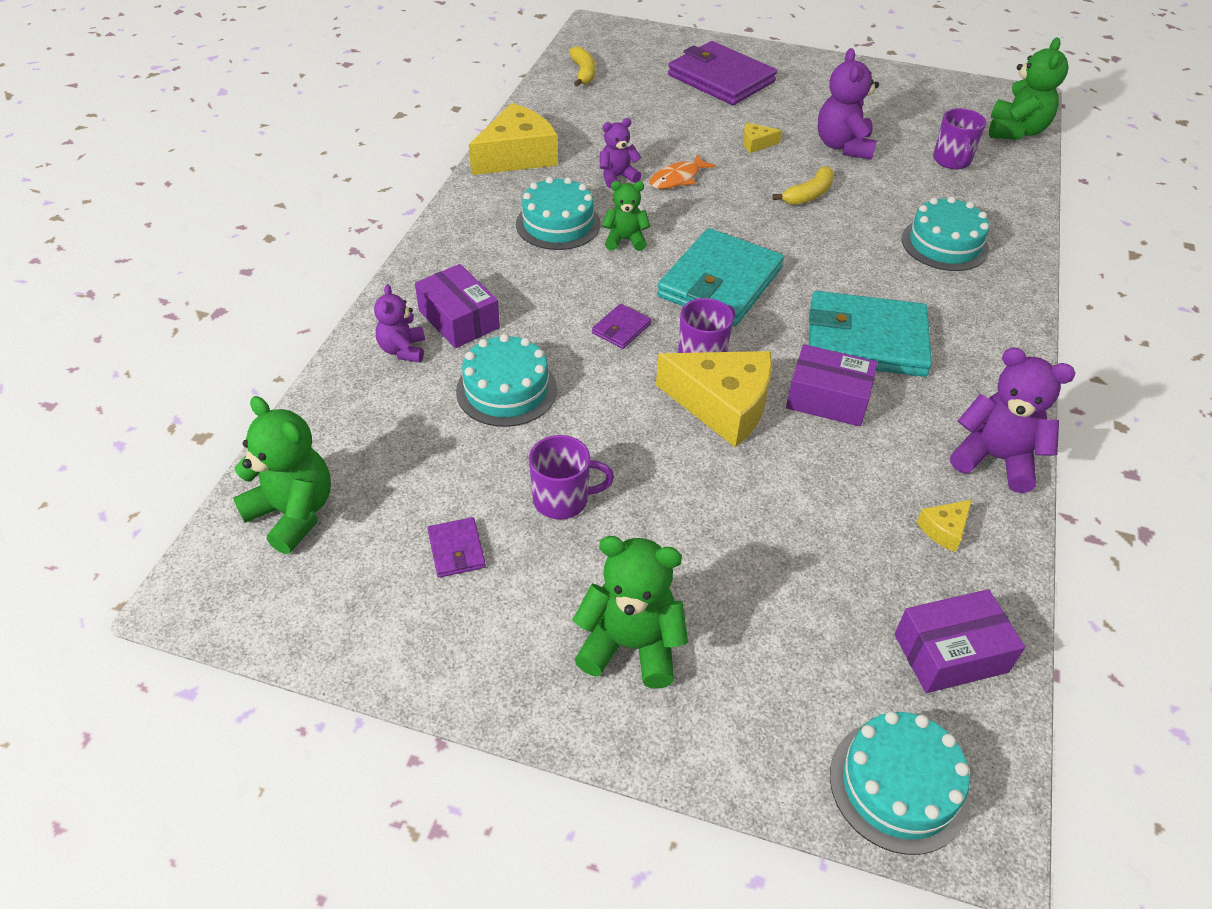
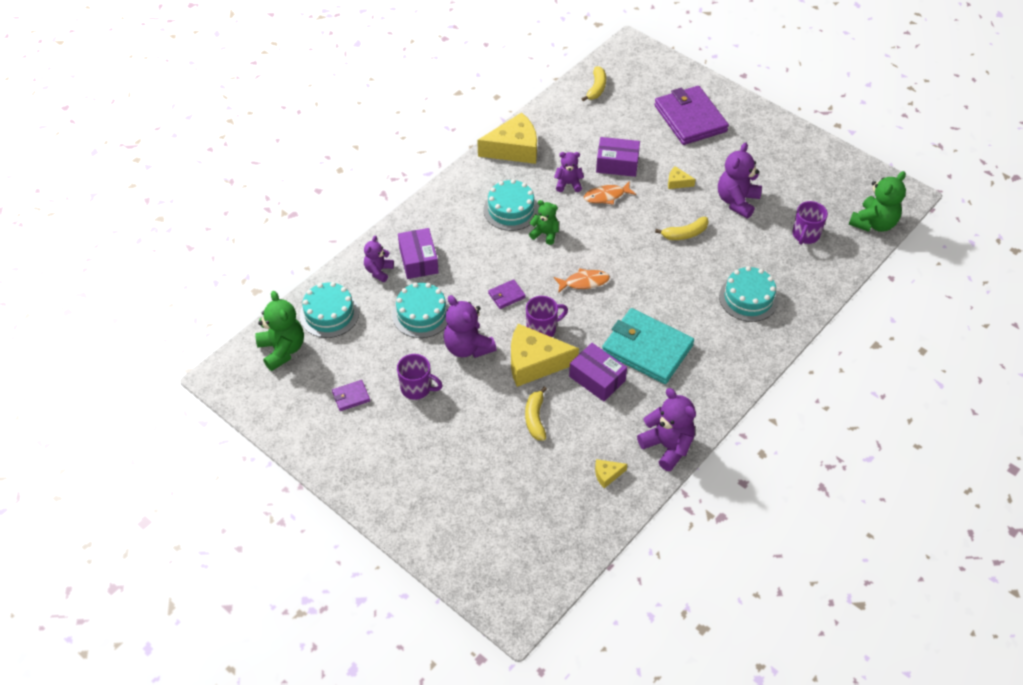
camera: 25 degrees right, 5 degrees up
(456, 550) = (351, 396): purple wallet -> purple wallet turned 60 degrees clockwise
(607, 414) = (467, 347): none -> purple teddy bear
(630, 645) = (408, 474): green teddy bear -> none
(719, 282) = (584, 282): turquoise wallet -> orange fish
(723, 405) = (534, 363): yellow cheese -> yellow cheese turned 135 degrees clockwise
(778, 483) = (535, 418): none -> yellow banana
(898, 785) = (492, 583): turquoise cake -> turquoise cake (329, 314)
(951, 653) = (562, 536): purple box -> purple box (617, 164)

